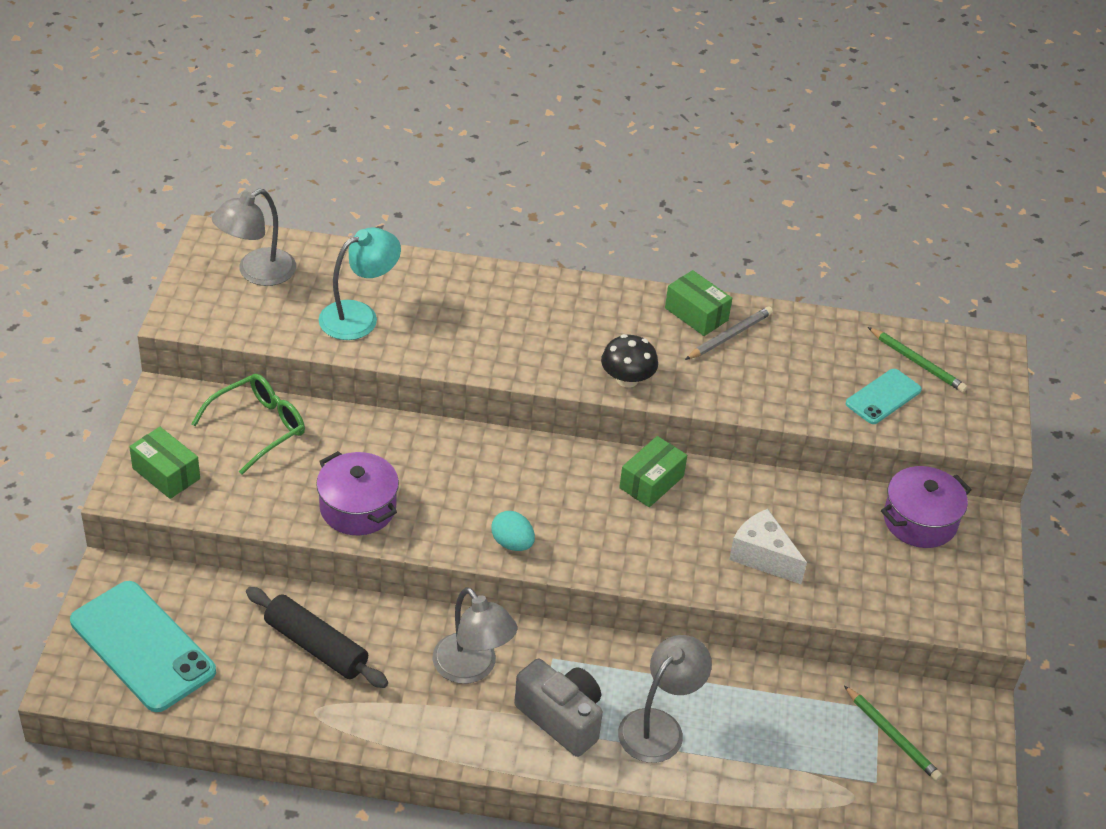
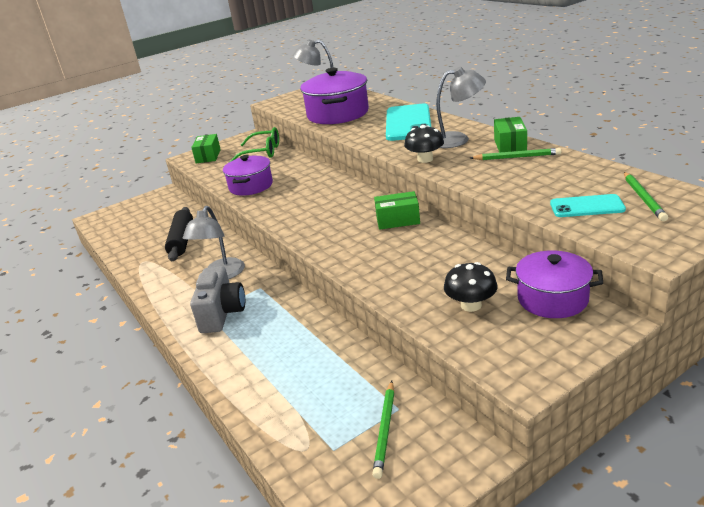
camera: 55 degrees right, 15 degrees down
(142, 646) = (133, 216): turquoise phone -> turquoise phone (408, 123)
(359, 316) = (338, 114): turquoise lamp -> purple pot
(512, 543) = (289, 219): turquoise egg -> none
(659, 726) = (259, 342): grey lamp -> grey lamp (457, 139)
(729, 336) = (517, 157): grey pencil -> green pencil
(762, 557) = (409, 273): white cheese -> none
(864, 566) = (471, 305): none -> black mushroom

